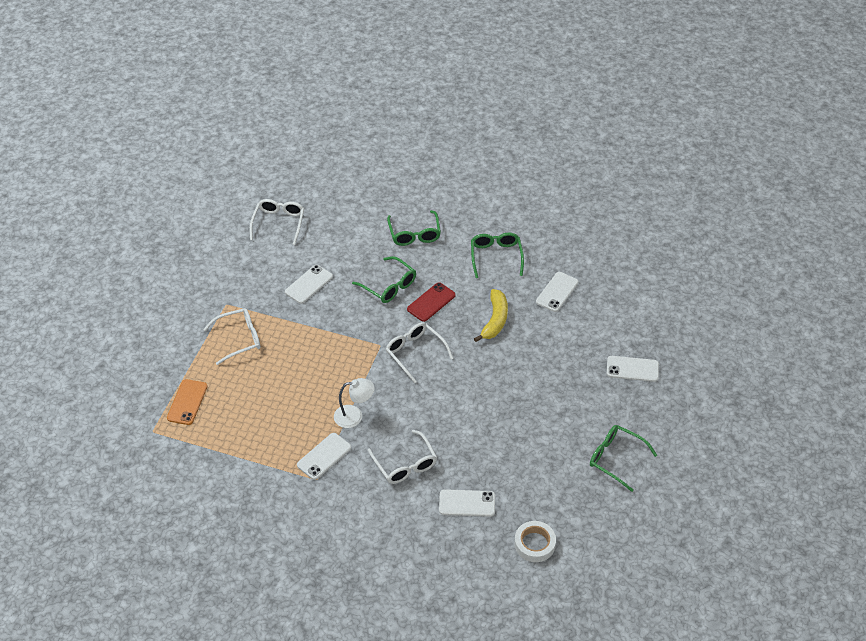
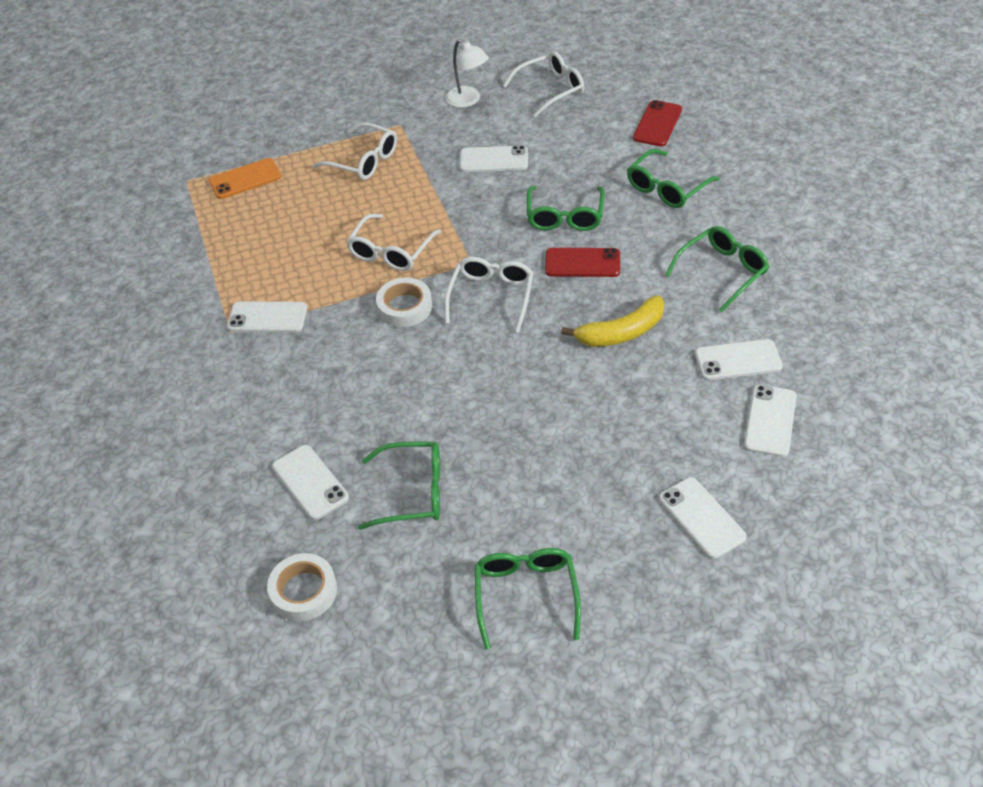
camera: 55 degrees right, 0 degrees up
(354, 416) = (347, 306): white lamp -> white lamp (468, 100)
(361, 203) = (657, 124): none -> red phone
(383, 392) = (405, 307): none -> white tape
(405, 464) = (318, 390): white glasses -> white glasses (391, 252)
(515, 465) = (413, 492): none -> green glasses
(603, 307) = (770, 421): none -> white phone

